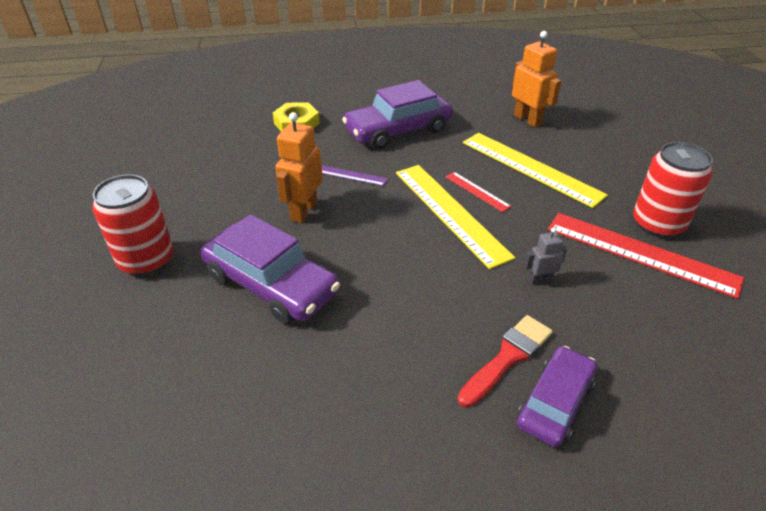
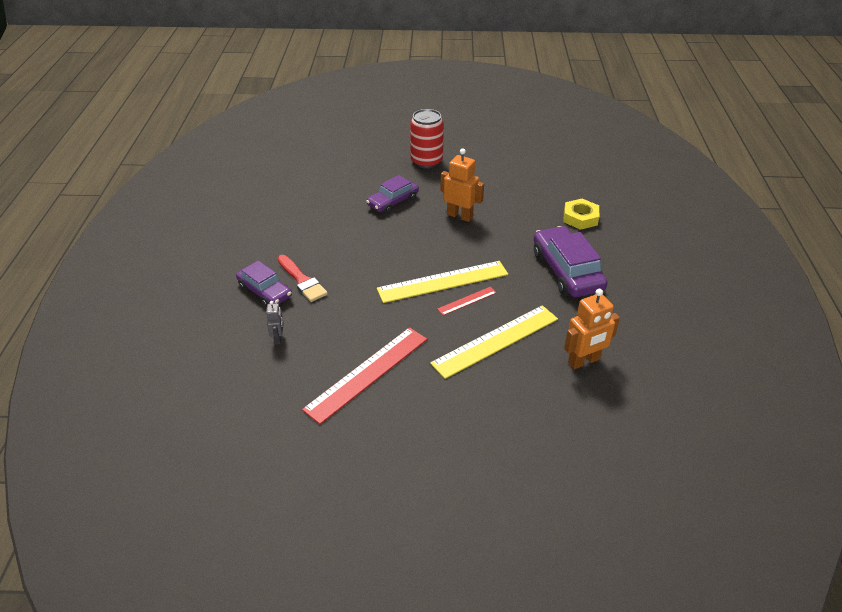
camera: 100 degrees right, 0 degrees up
(271, 284) = (393, 201): purple car -> purple car, size x0.64
(350, 175) = (500, 239): purple ruler -> none
(540, 280) = (358, 310): grey robot -> grey robot (278, 338)
(657, 224) = (398, 398): red can -> none

